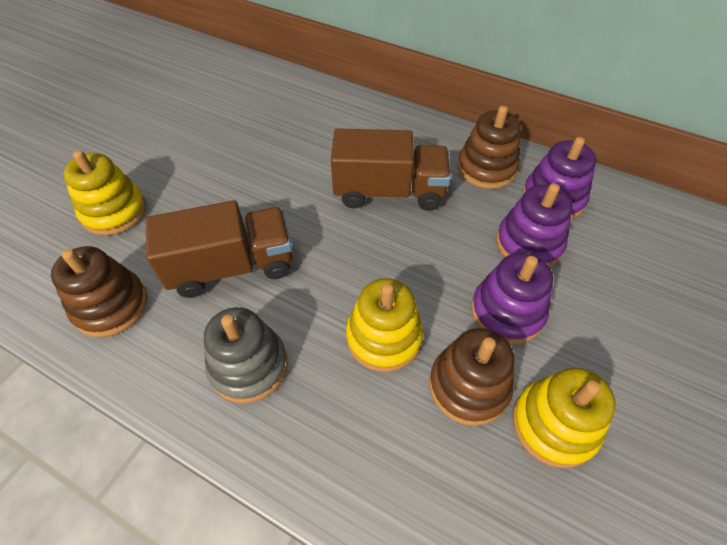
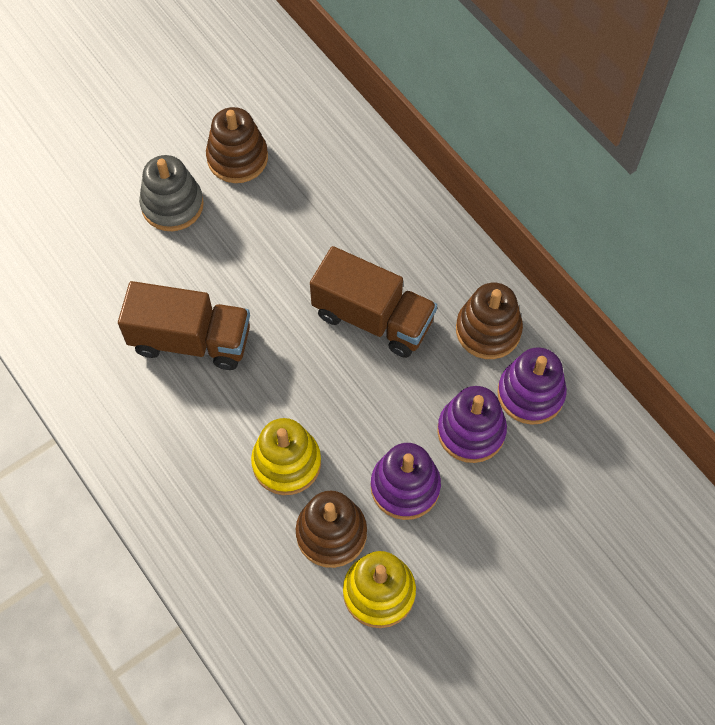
camera: 25 degrees right, 10 degrees up
(111, 305) = (79, 336): brown stacking toy -> brown stacking toy (237, 158)
(114, 212) = (110, 236): yellow stacking toy -> none
(249, 366) = (167, 439): grey stacking toy -> grey stacking toy (172, 205)

